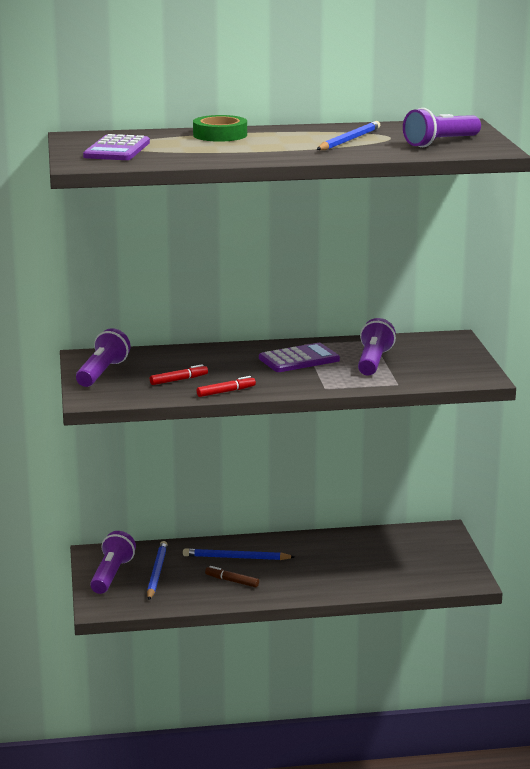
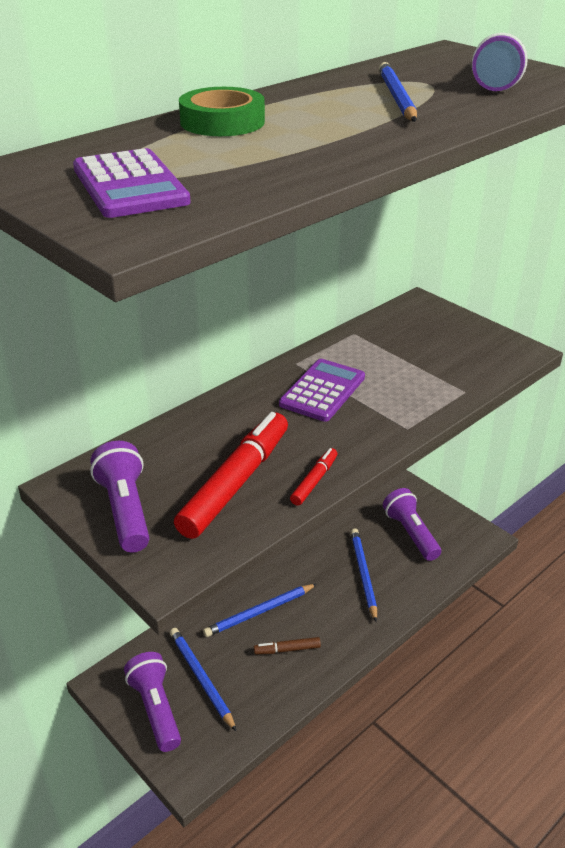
camera: 35 degrees left, 15 degrees up
(178, 380) = (235, 483): red marker -> red marker, size x2.17
(340, 566) = (363, 574): none -> blue pencil
(373, 362) = (398, 366): purple flashlight -> purple flashlight (411, 533)

